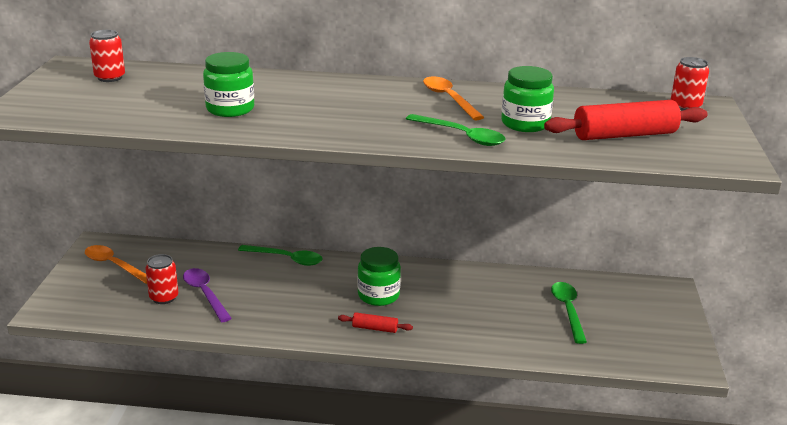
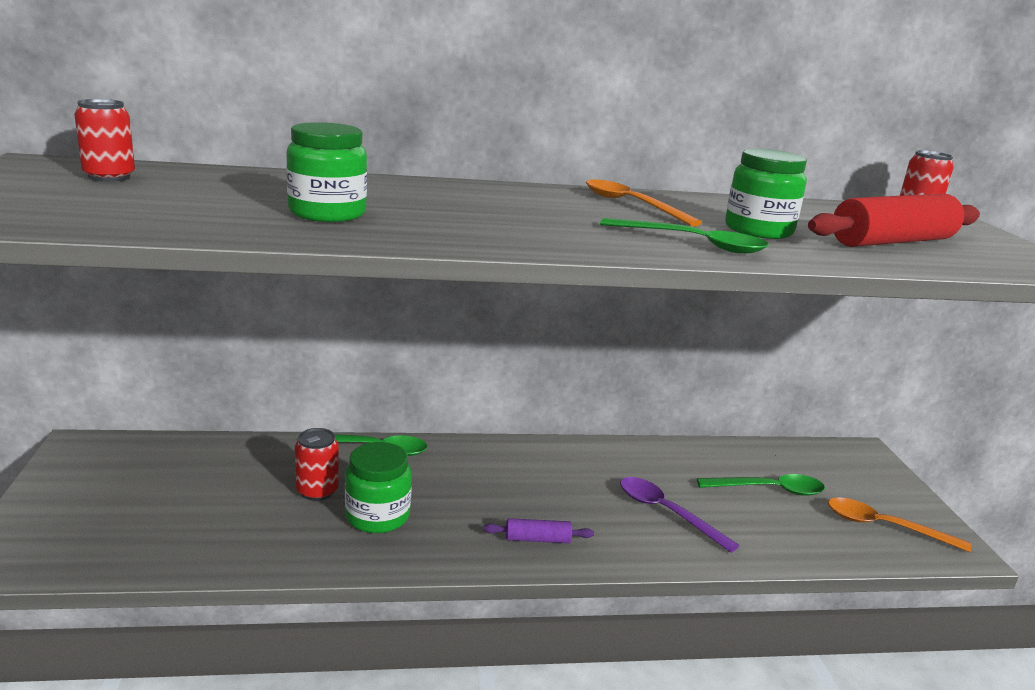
camera: 15 degrees left, 5 degrees down
(114, 265) = (111, 477): orange spoon -> orange spoon (884, 526)
(164, 297) = (203, 521): red can -> red can (317, 491)
(205, 294) = (268, 510): purple spoon -> purple spoon (666, 513)
(375, 328) = (537, 539): red rolling pin -> purple rolling pin
(378, 295) = (521, 490): green jar -> green jar (377, 516)
(568, 310) = (769, 490): green spoon -> green spoon turned 105 degrees clockwise

